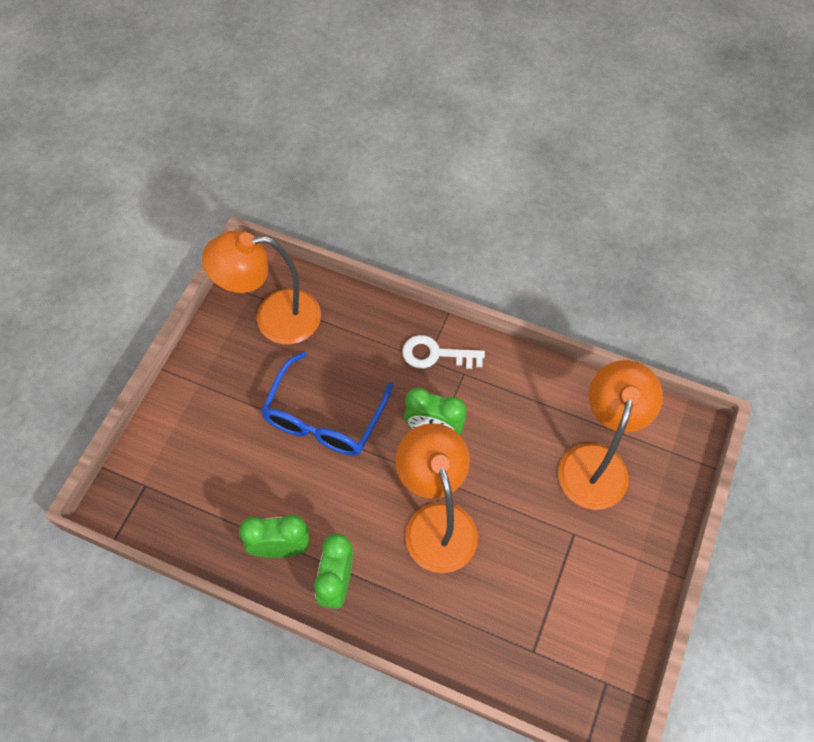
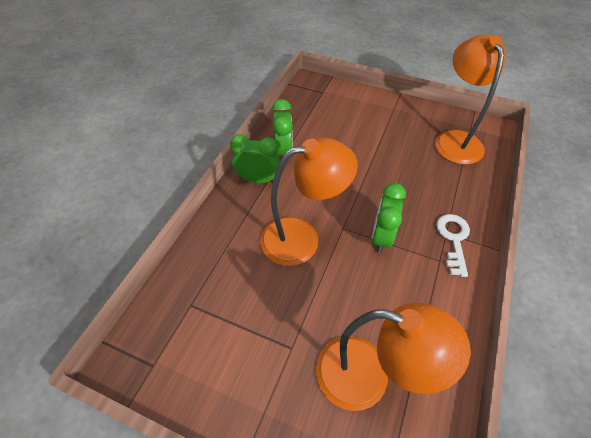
camera: 90 degrees right, 10 degrees down
(324, 418) = (380, 169): blue glasses -> none

